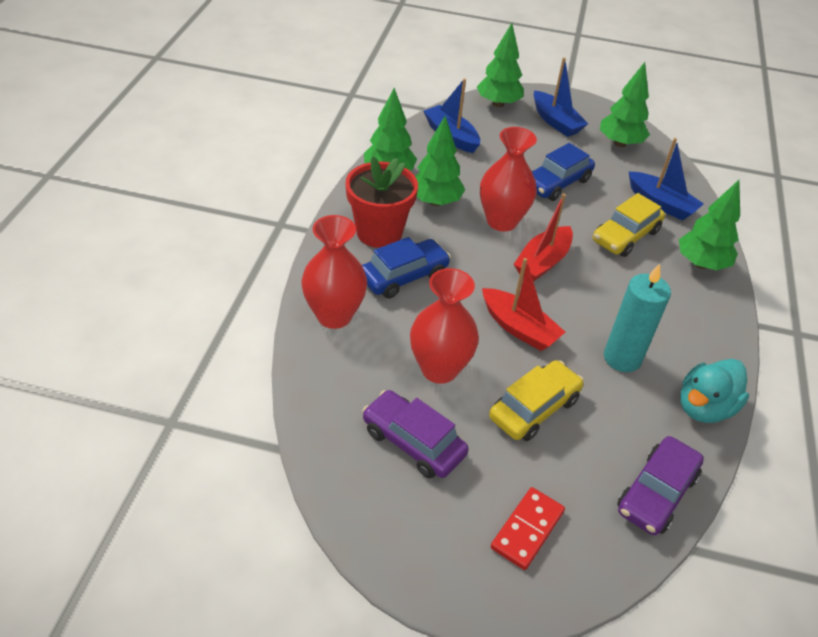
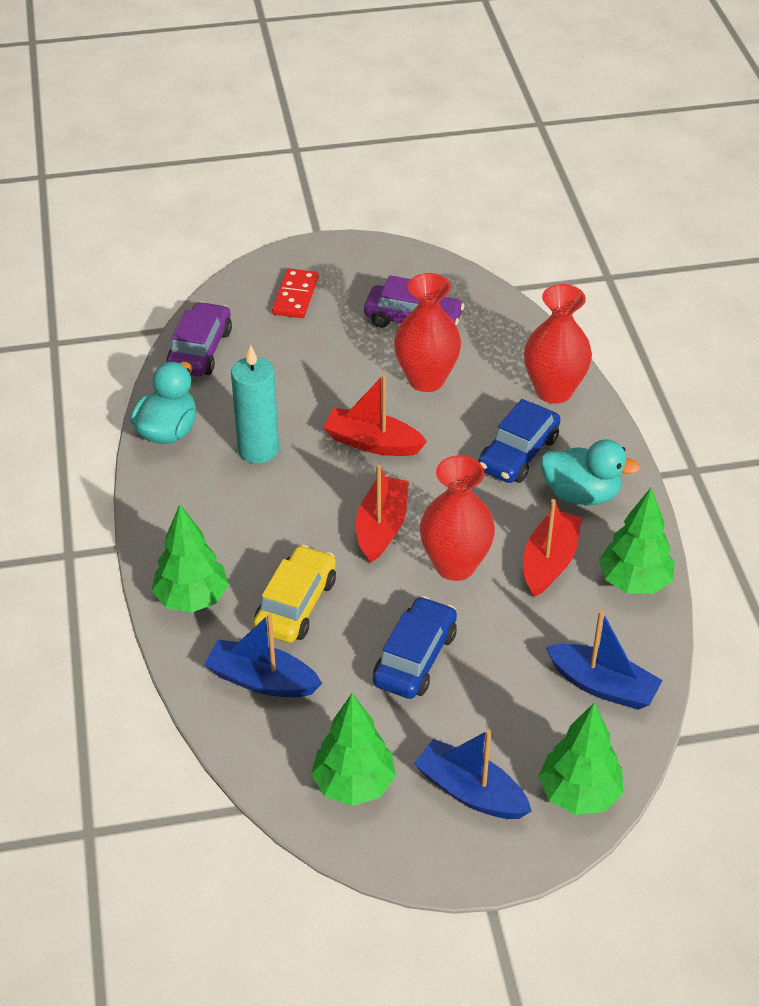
camera: 160 degrees right, 0 degrees up
(379, 232) = (581, 494): red flower pot -> turquoise duck
(435, 201) = (549, 562): green tree -> red boat
(534, 408) = (325, 377): yellow car -> none

